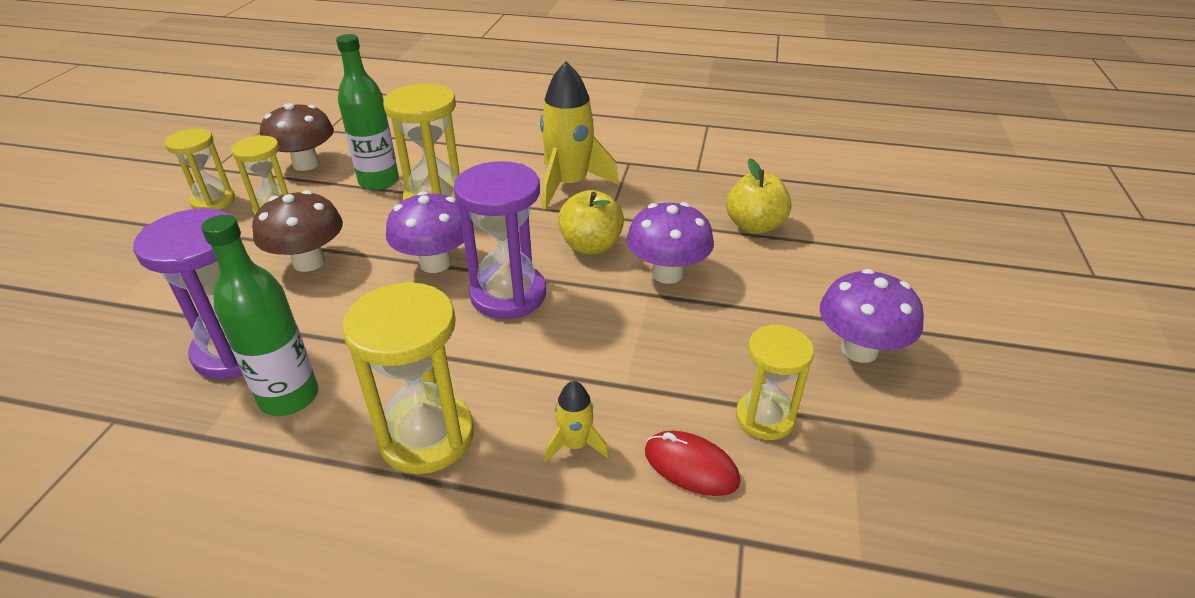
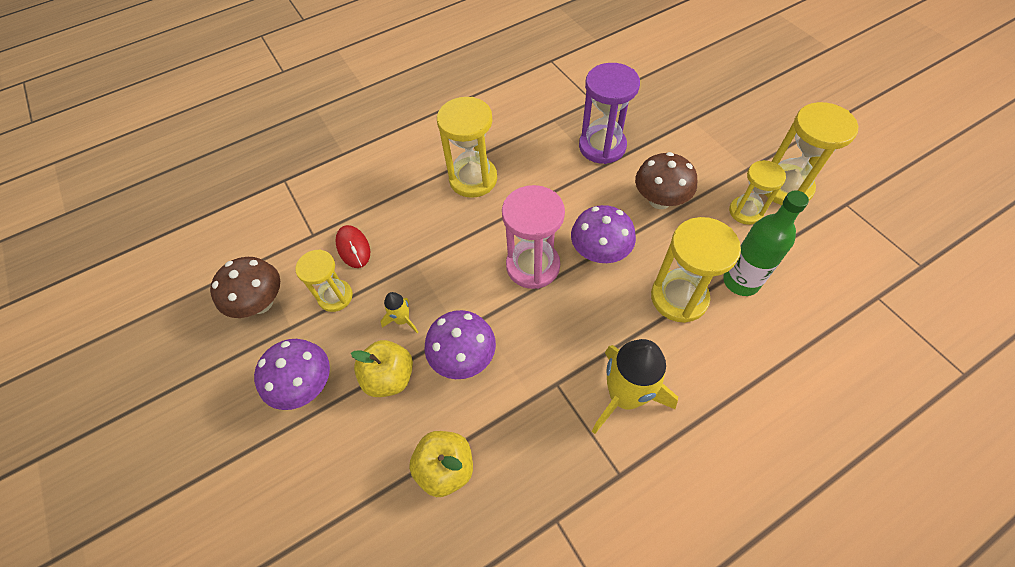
camera: 140 degrees right, 20 degrees up
(213, 201) = (786, 187): yellow hourglass -> yellow hourglass, size x1.57
(289, 397) = (548, 150): green bottle -> none
(306, 164) = (810, 255): brown mushroom -> brown mushroom (261, 303)
(508, 294) = (533, 266): purple hourglass -> pink hourglass
(575, 445) = (410, 220): yellow rocket -> yellow rocket (402, 320)
(591, 246) = (534, 342): yellow apple -> yellow apple (389, 377)
(691, 466) = (353, 247): red mouse -> red mouse turned 75 degrees clockwise

